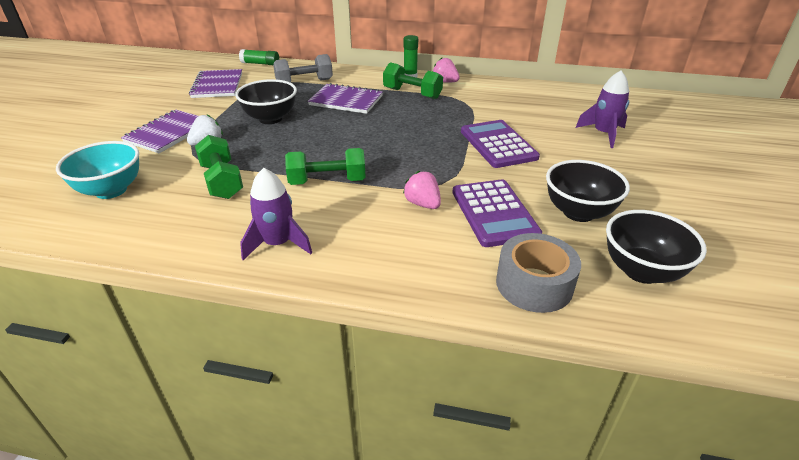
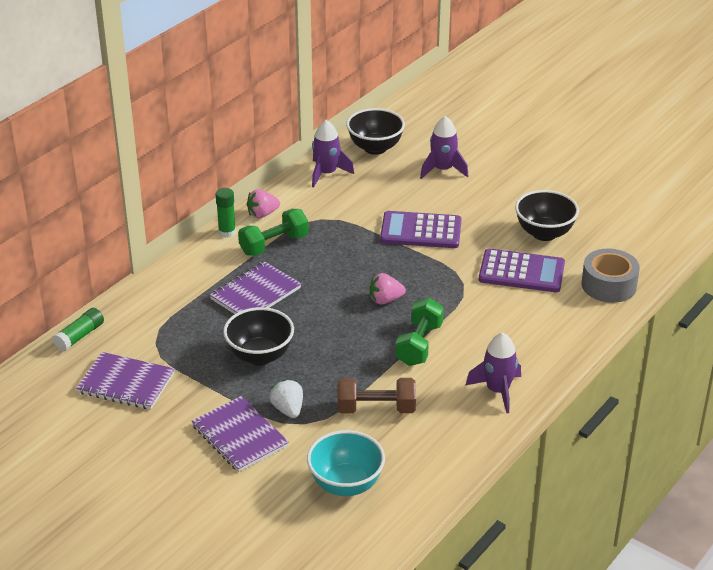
camera: 65 degrees left, 0 degrees up
(222, 181) = (376, 409): green dumbbell -> brown dumbbell
(304, 82) = (177, 312): grey dumbbell -> none
(423, 204) = (488, 302): pink strawberry -> pink strawberry (385, 300)
(526, 91) = (326, 173): none -> purple rocket
(641, 271) = (619, 237): black bowl -> black bowl (375, 148)

